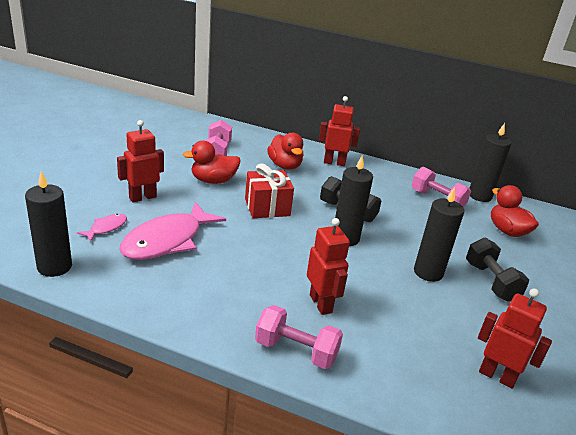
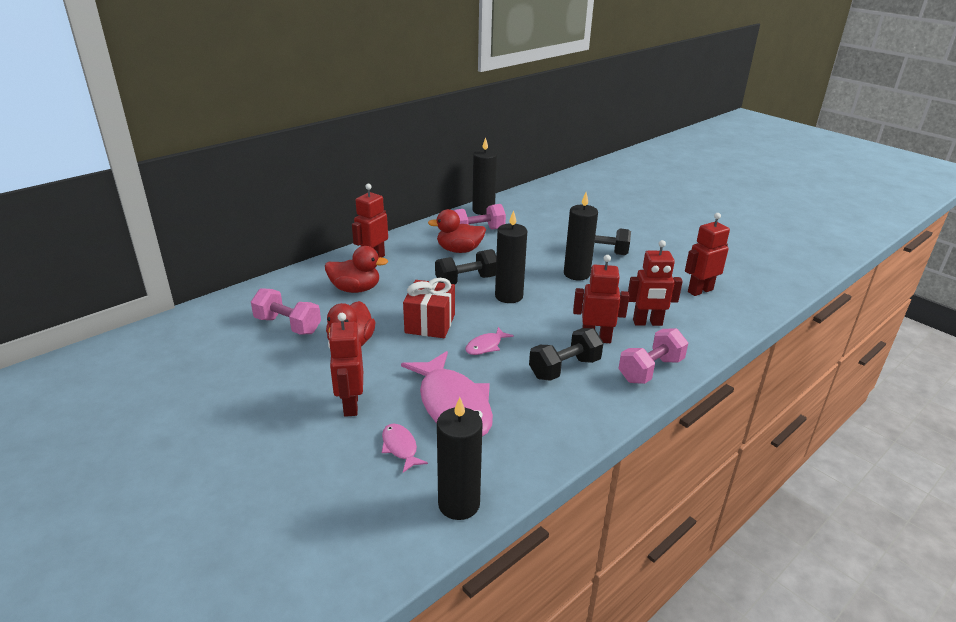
camera: 60 degrees left, 0 degrees up
(257, 241) = (486, 346): none -> pink fish
(257, 291) = (564, 368): none -> black dumbbell
(383, 337) = (647, 323): none -> red robot
(507, 231) = (539, 219): red duck -> red duck (459, 250)

